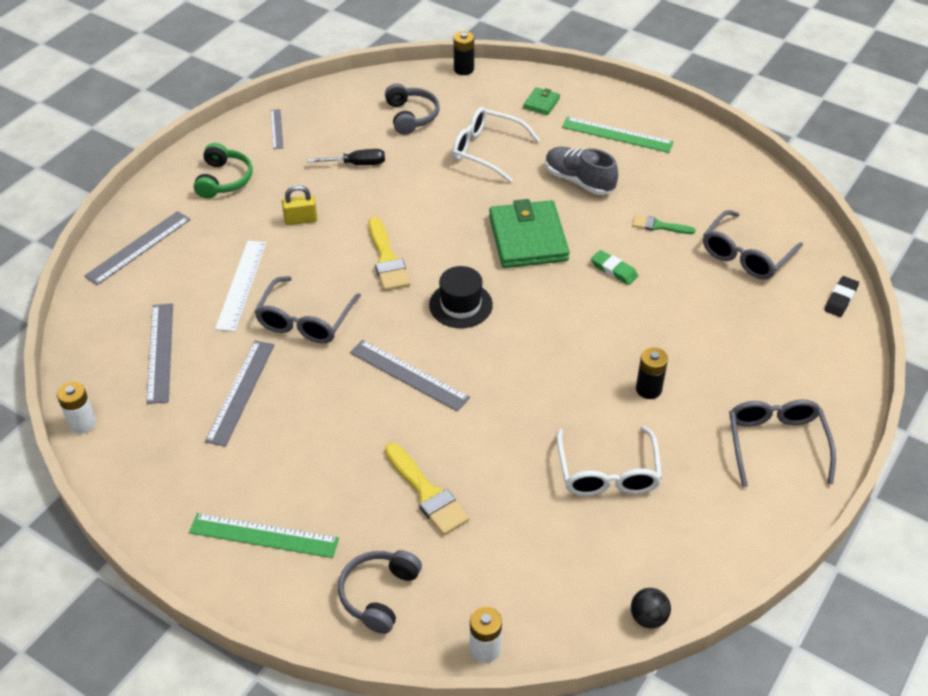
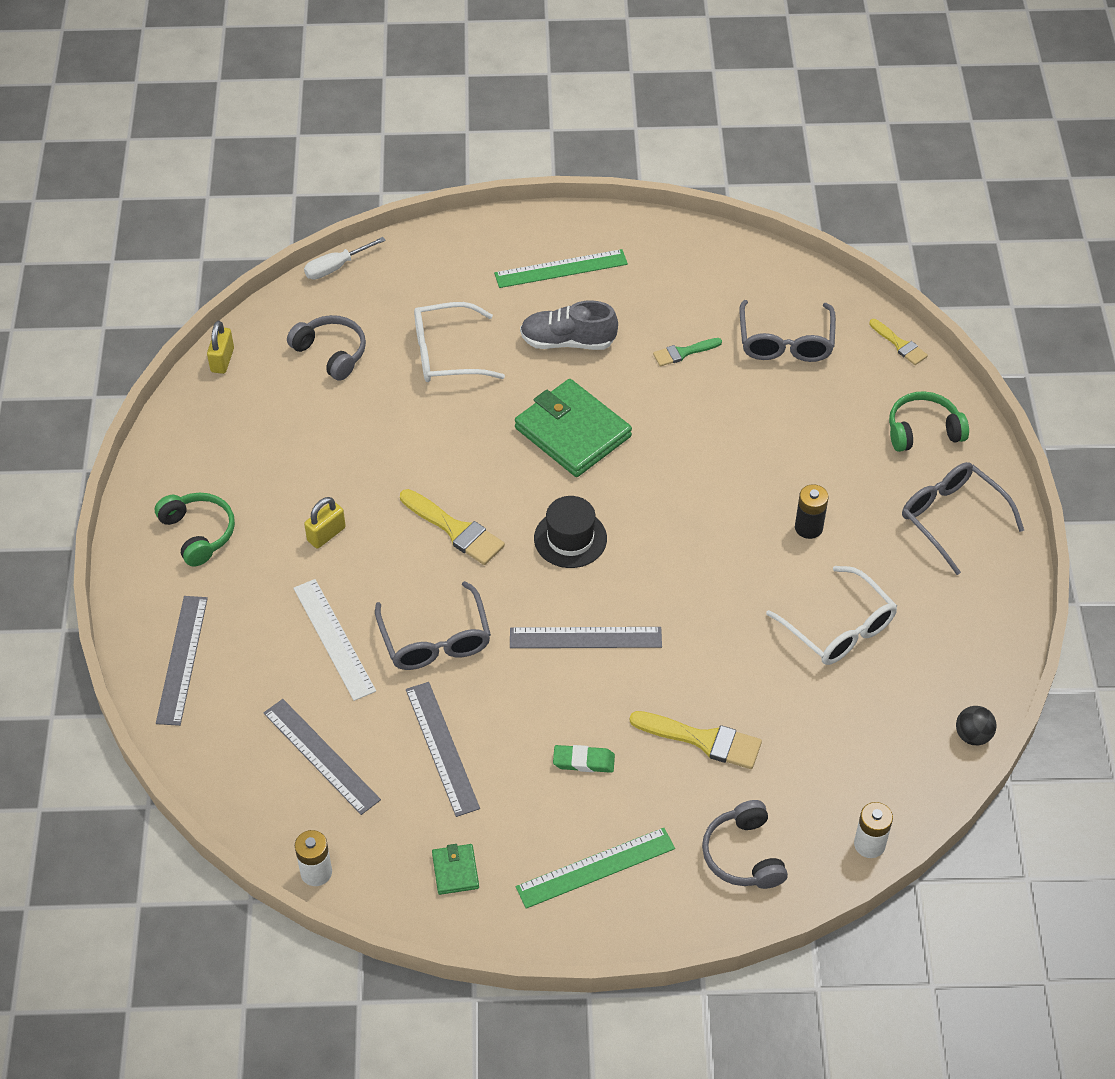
camera: 35 degrees left, 5 degrees up
(277, 129) = (198, 443): grey ruler -> none
(339, 90) = (222, 360): none -> yellow padlock
(356, 164) = (325, 439): black screwdriver -> none
(463, 69) = (336, 267): black battery -> white screwdriver
(541, 103) = (454, 269): green wallet -> green wallet (455, 871)
(614, 270) = (680, 423): green eraser -> green eraser (583, 761)
(807, 368) = (923, 430): none -> green headphones
(840, 299) = (899, 344): black eraser -> yellow brush

